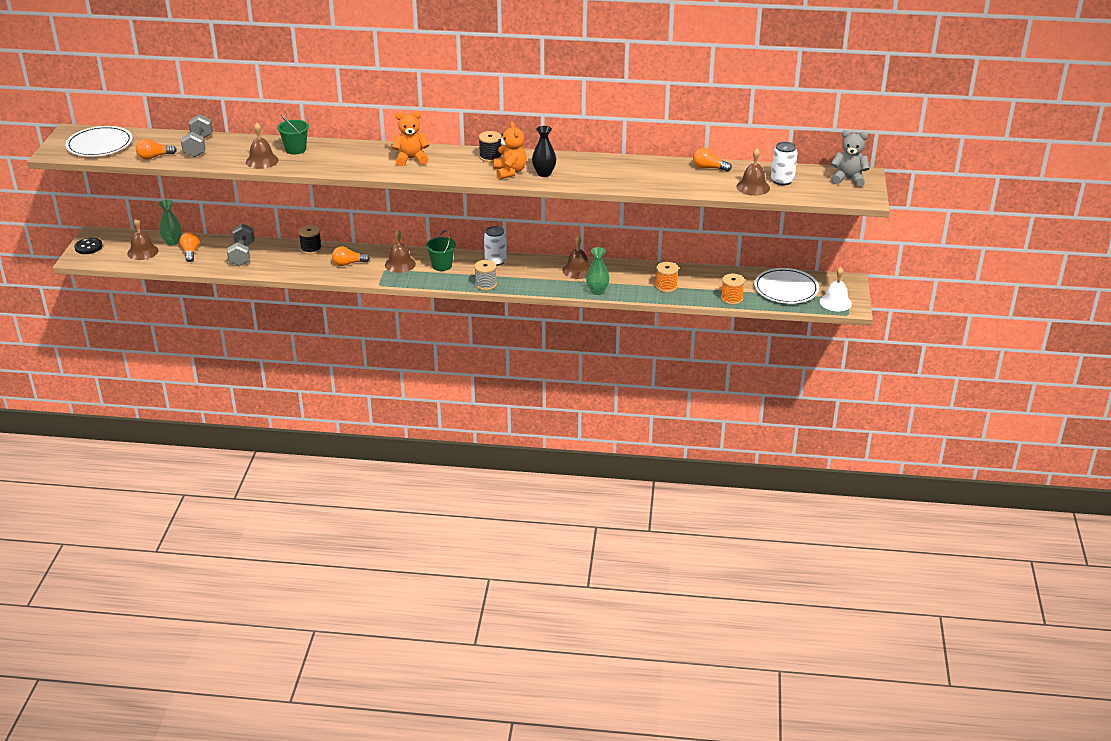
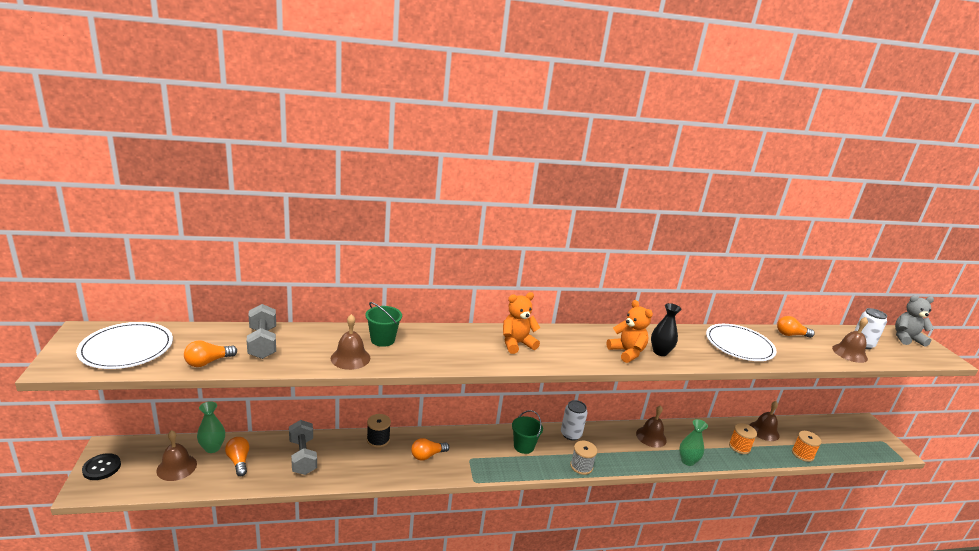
camera: 20 degrees left, 10 degrees down
(400, 264) = (481, 450): brown bell -> brown bell (764, 431)
(490, 157) = (592, 335): black spool -> none
(786, 289) = (831, 437): white plate -> white plate (739, 345)
(835, 302) = (881, 447): white bell -> none

